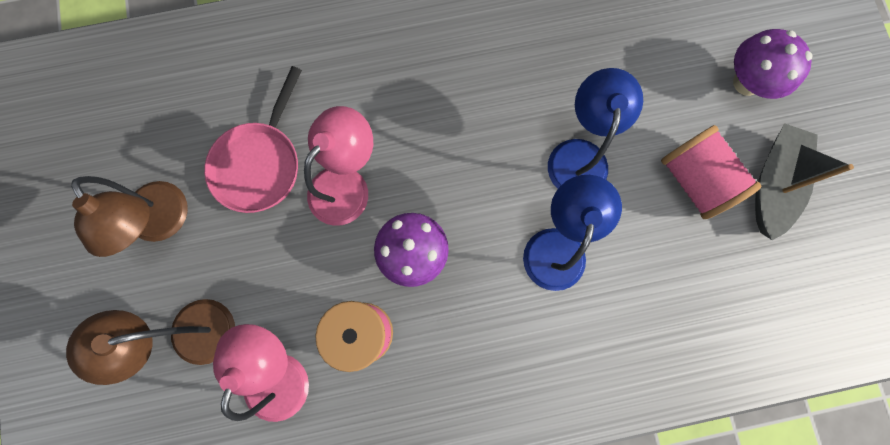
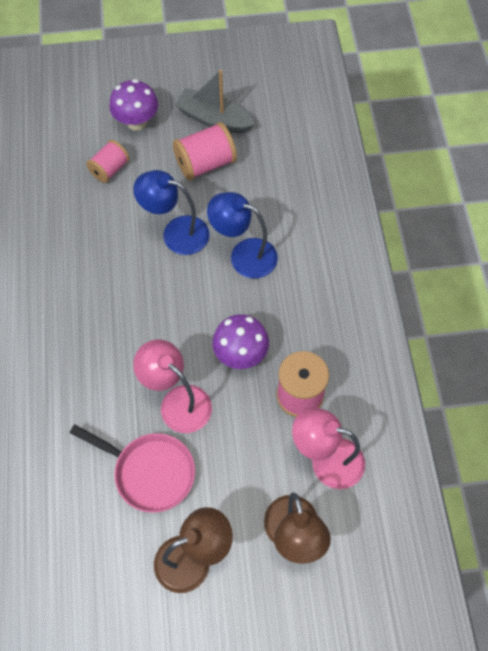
camera: 85 degrees left, 15 degrees down
(663, 60) = (110, 169): none -> pink spool

